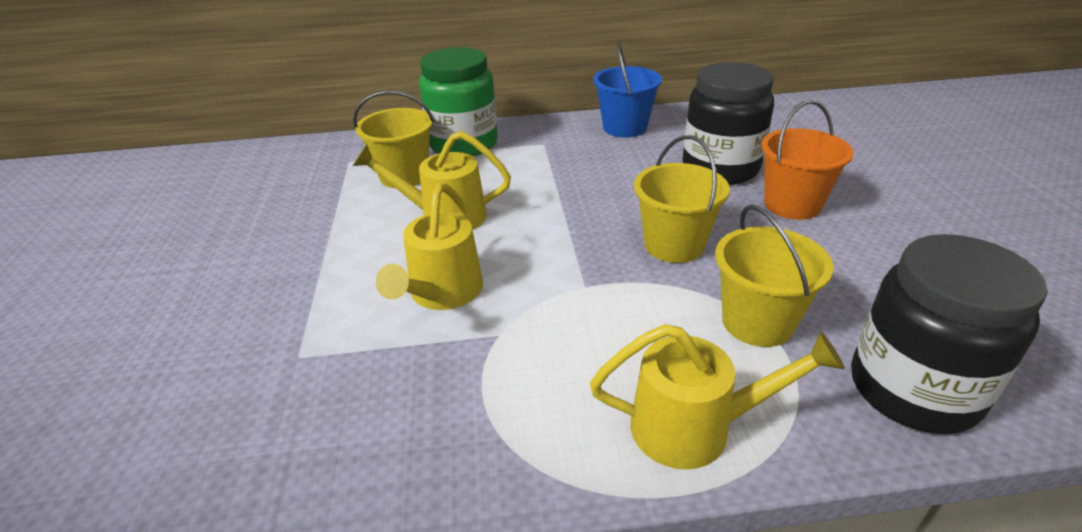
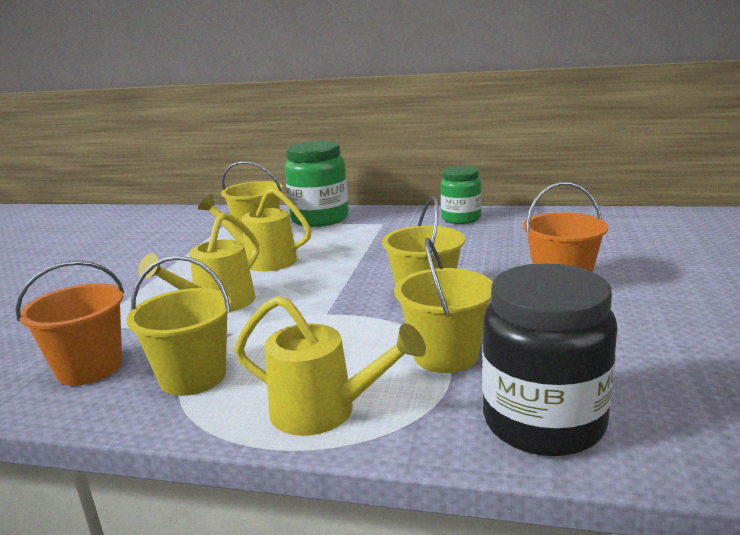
camera: 20 degrees right, 15 degrees down
(354, 428) = (89, 368): none -> orange bucket
(503, 412) = (193, 377): none -> yellow bucket
(624, 128) = (461, 218): blue bucket -> green jar
(720, 168) = (519, 252): black jar -> none

